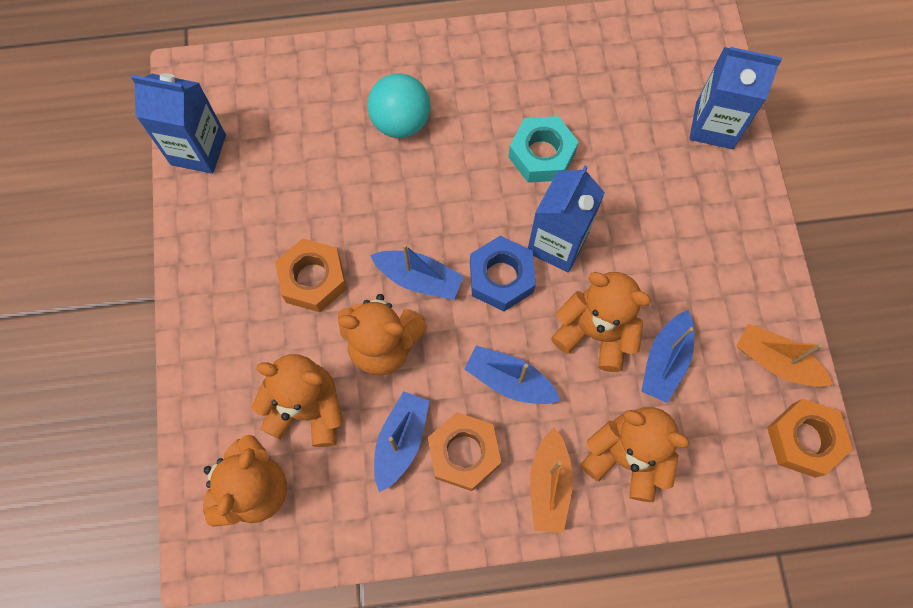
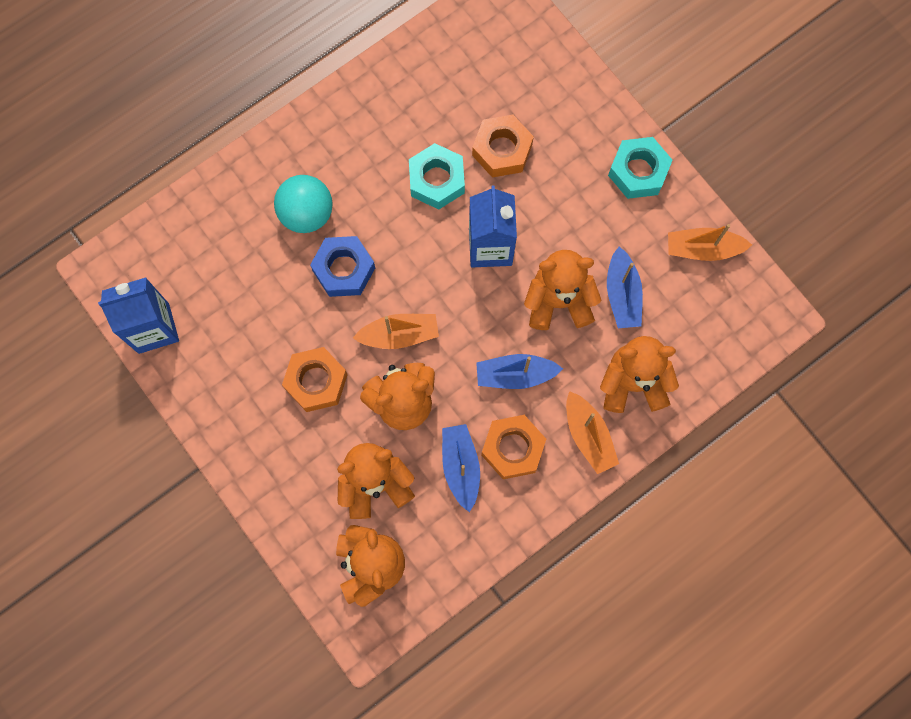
camera: 30 degrees left, 5 degrees up
(419, 279) = (399, 335): blue boat -> orange boat
(501, 277) = (462, 298): blue nut -> blue nut (344, 269)
(714, 125) = (558, 82): blue carton -> none
(748, 250) = (638, 172): none -> turquoise nut
(803, 440) = (752, 297): orange nut -> orange nut (502, 150)

